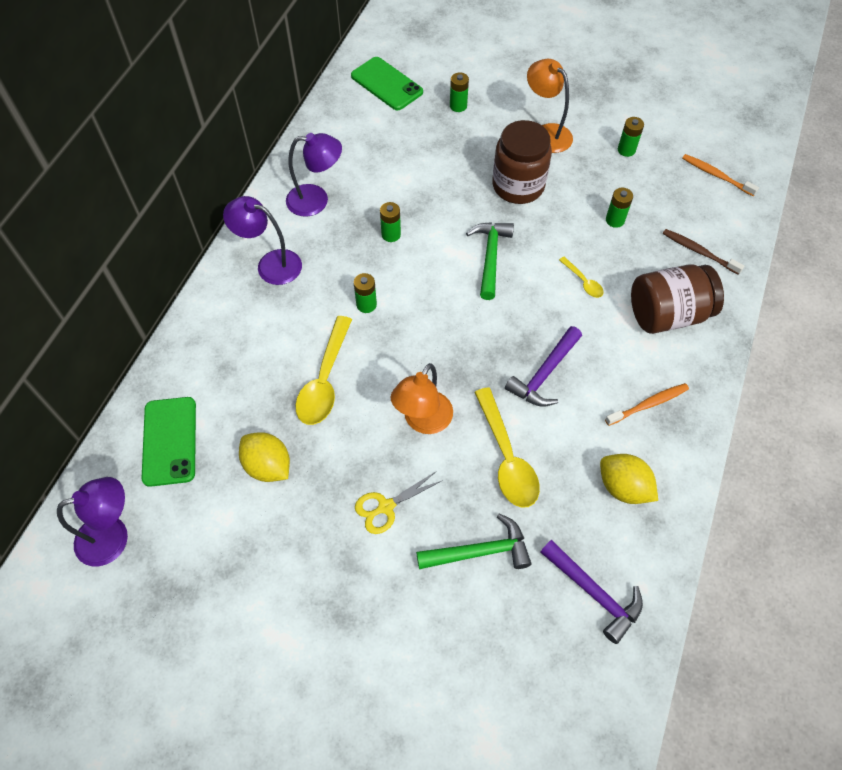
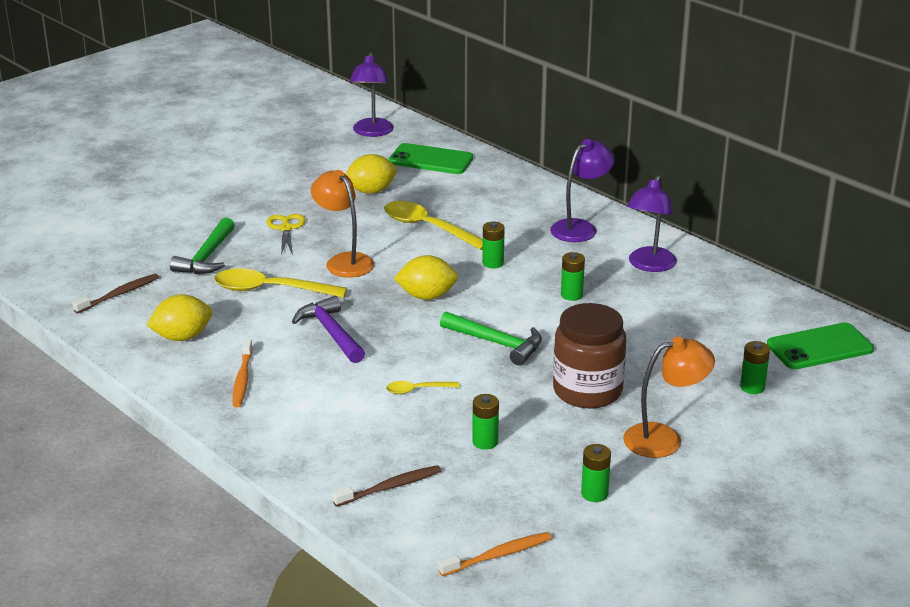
camera: 115 degrees right, 30 degrees down
(448, 330) = (427, 296): none -> yellow lemon
(593, 593) = (119, 294): purple hammer -> brown toothbrush
(667, 314) = (328, 430): brown jar -> none

